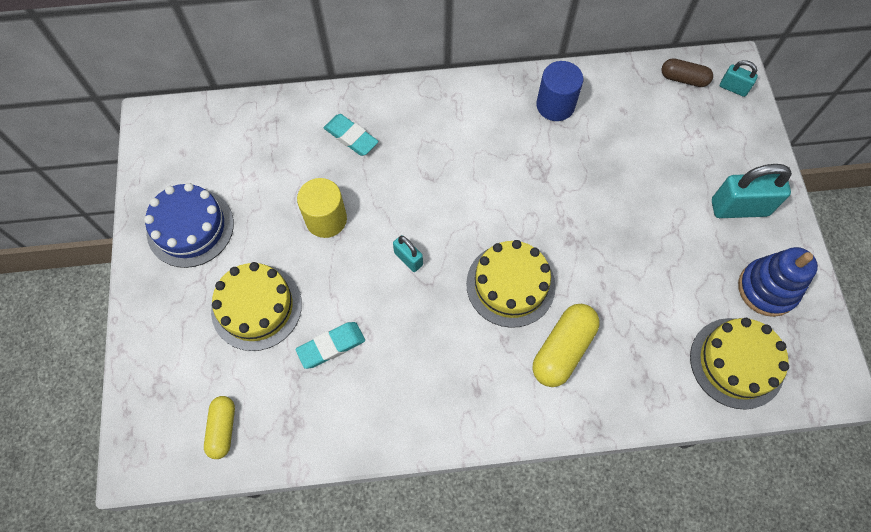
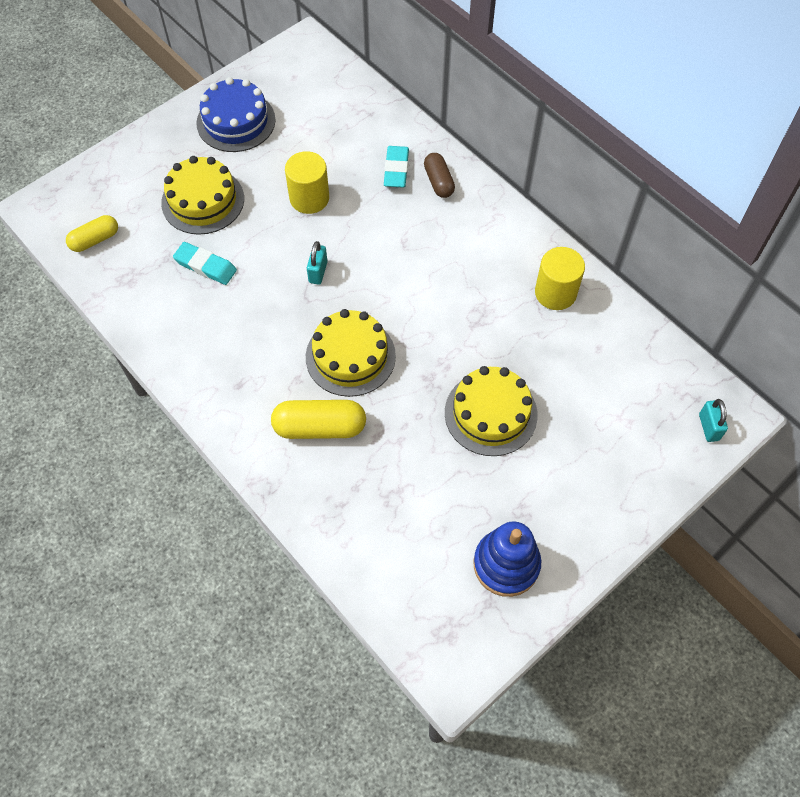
camera: 55 degrees right, 5 degrees down
(555, 105) = (555, 293): blue cylinder -> yellow cylinder
(683, 79) = (679, 379): brown capsule -> brown capsule (438, 182)
(736, 363) = (409, 574): yellow cake -> yellow cake (490, 413)
(739, 208) = (575, 498): turquoise padlock -> none

